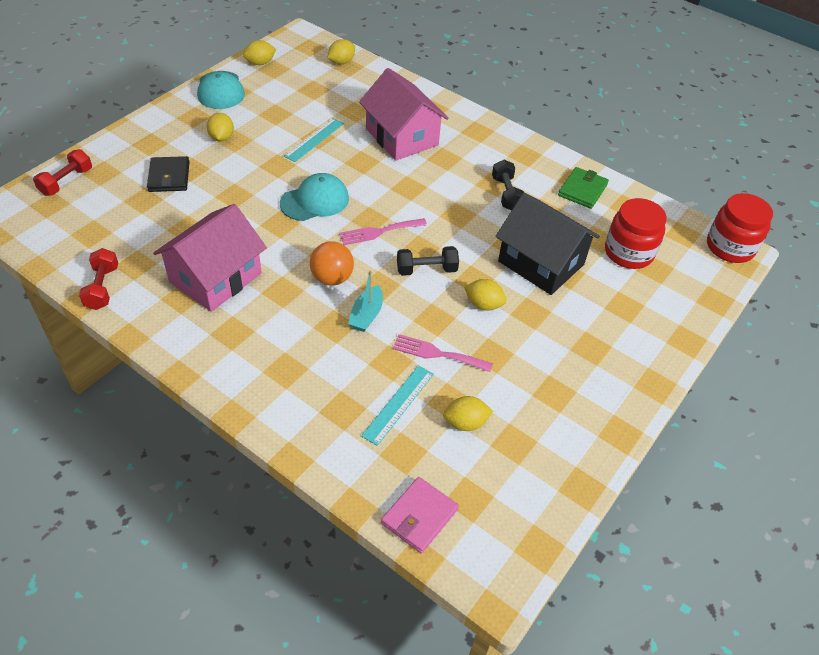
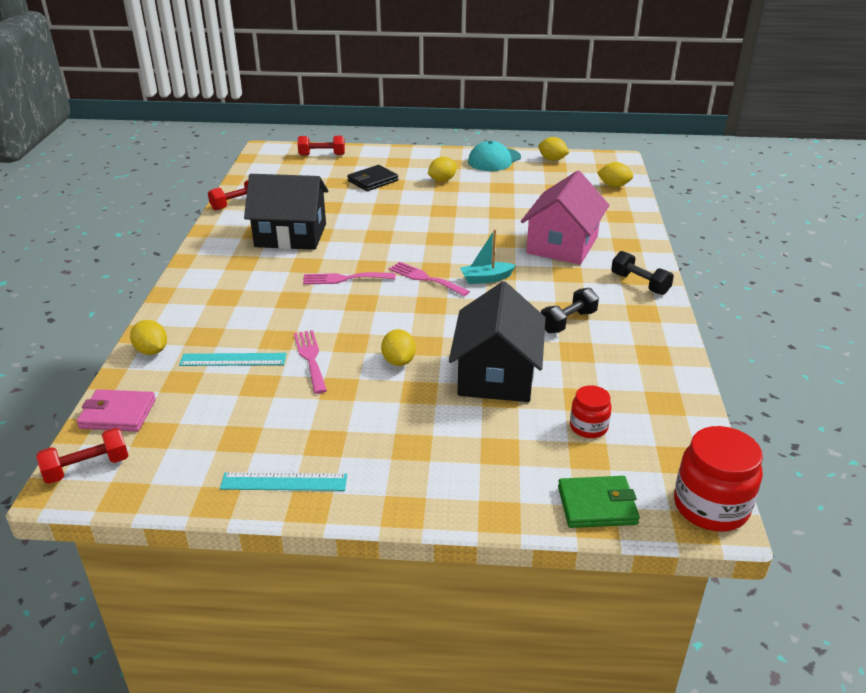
camera: 60 degrees right, 15 degrees down
(215, 277) = (290, 235): pink house -> black house
(314, 139) = (496, 212): turquoise ruler -> turquoise ruler (284, 482)
(315, 201) = (424, 239): turquoise cap -> none
(332, 278) = (344, 279): orange ball -> pink fork
(366, 315) = (320, 308): turquoise boat -> turquoise boat (486, 278)
(426, 270) = (407, 317): black dumbbell -> black dumbbell (640, 284)
(465, 423) = (241, 402): yellow lemon -> yellow lemon (152, 351)
(484, 563) = (87, 468): none -> red dumbbell
(582, 190) = (644, 364): green wallet -> green wallet (597, 505)
(628, 253) = (588, 427): red jar -> red jar, size x0.57

